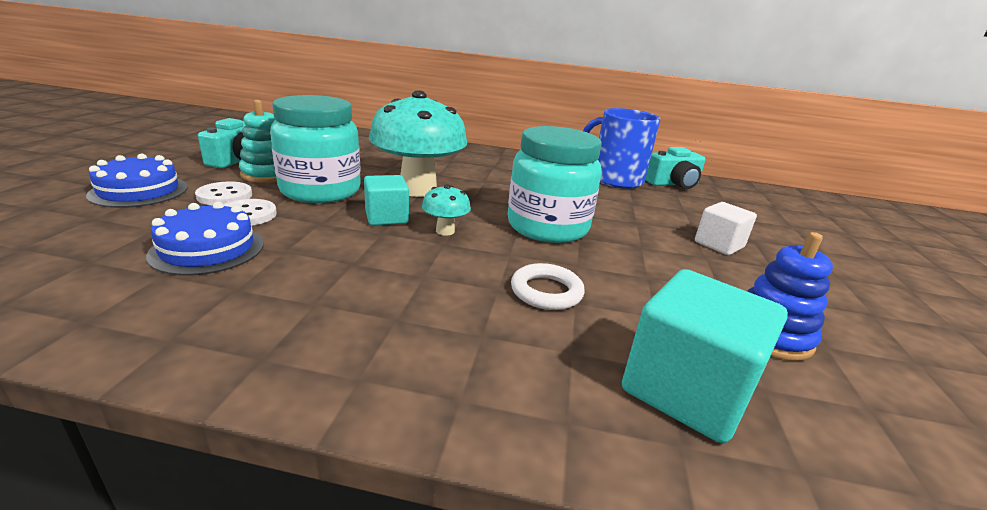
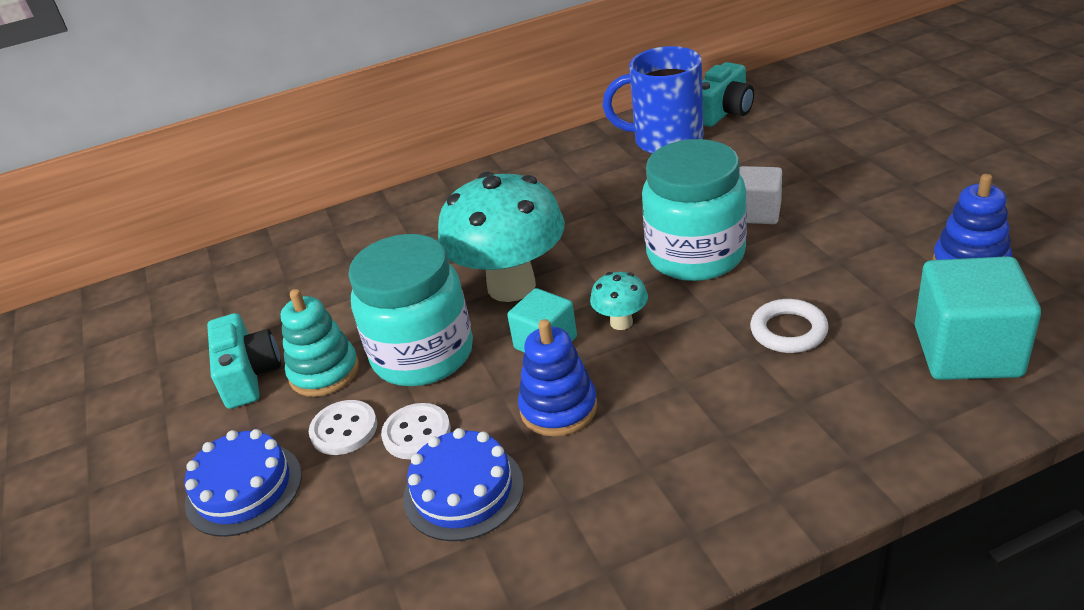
camera: 25 degrees left, 10 degrees up
(332, 246) = (558, 408): none -> blue stacking toy
(719, 244) = (847, 182): white cube -> white cube (757, 213)

